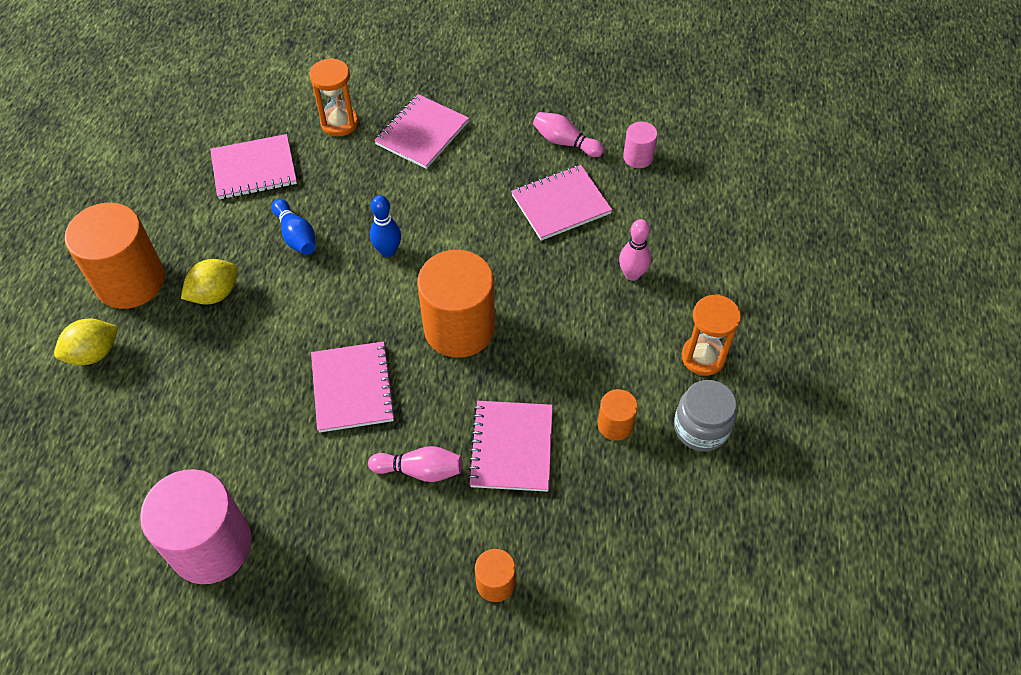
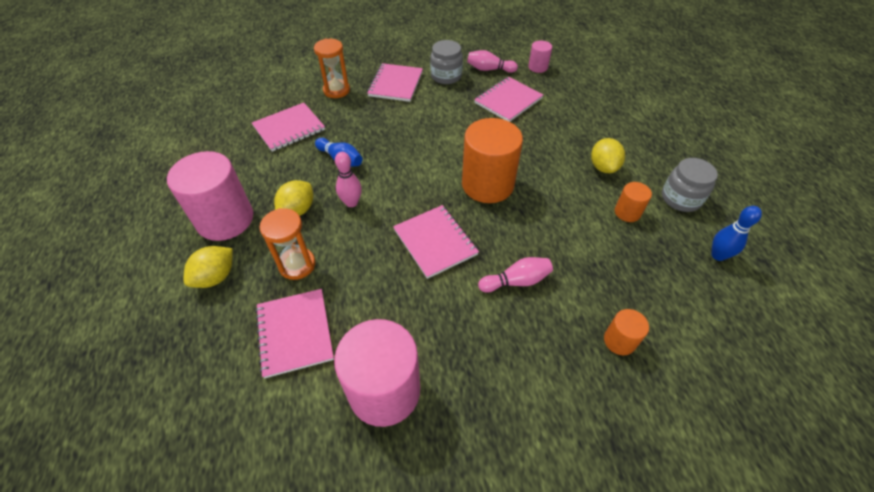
camera: 20 degrees left, 5 degrees down
(130, 281) = (225, 219): orange cylinder -> pink cylinder
(388, 251) = (411, 152): blue bowling pin -> blue bowling pin (718, 255)
(497, 138) = (446, 76): none -> grey jar
(511, 447) = (570, 246): pink notebook -> pink notebook (294, 333)
(627, 349) = (603, 167): none -> yellow lemon
(632, 274) = (577, 126): pink bowling pin -> pink bowling pin (351, 202)
(703, 357) = (652, 159): orange hourglass -> orange hourglass (297, 265)

